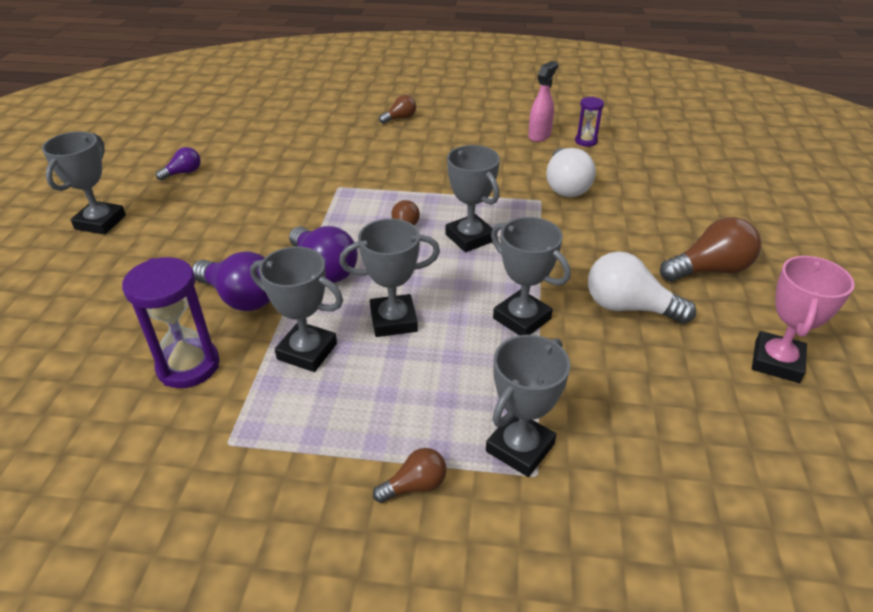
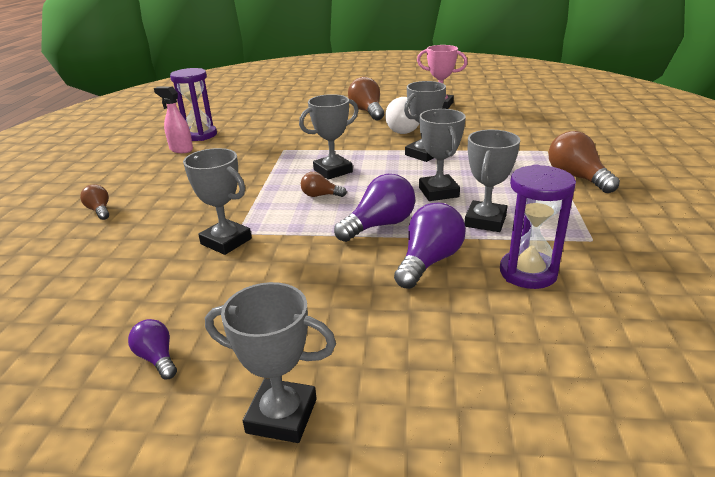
camera: 90 degrees left, 10 degrees down
(415, 485) = (576, 177): brown light bulb -> brown light bulb, size x1.81
(520, 447) = (531, 154): grey trophy -> grey trophy (226, 241)
(565, 186) = (266, 142): white light bulb -> none
(586, 141) = (200, 135): purple hourglass -> purple hourglass, size x1.80

